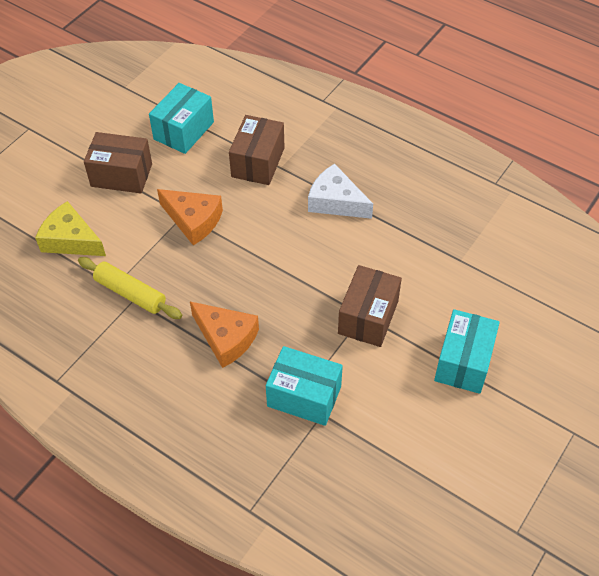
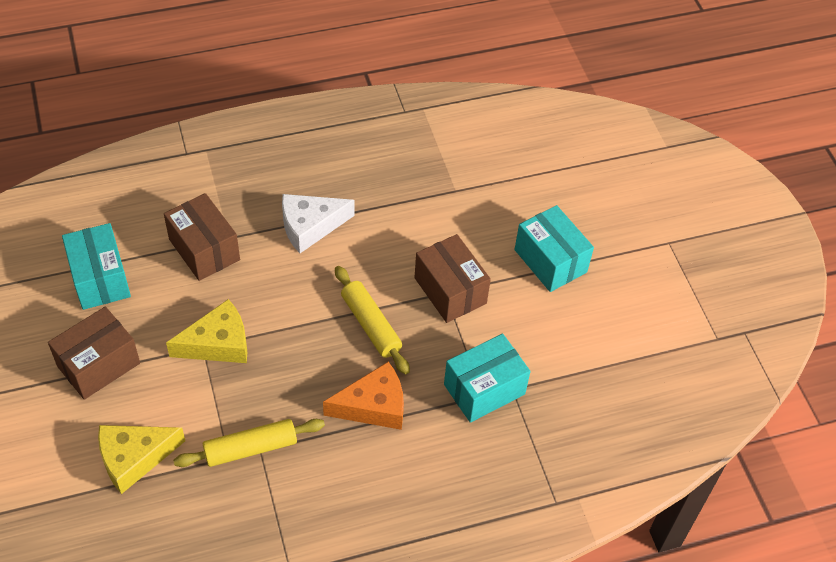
camera: 55 degrees left, 0 degrees up
(193, 220) = (218, 343): orange cheese -> yellow cheese
(290, 291) = (370, 325): none -> yellow rolling pin

